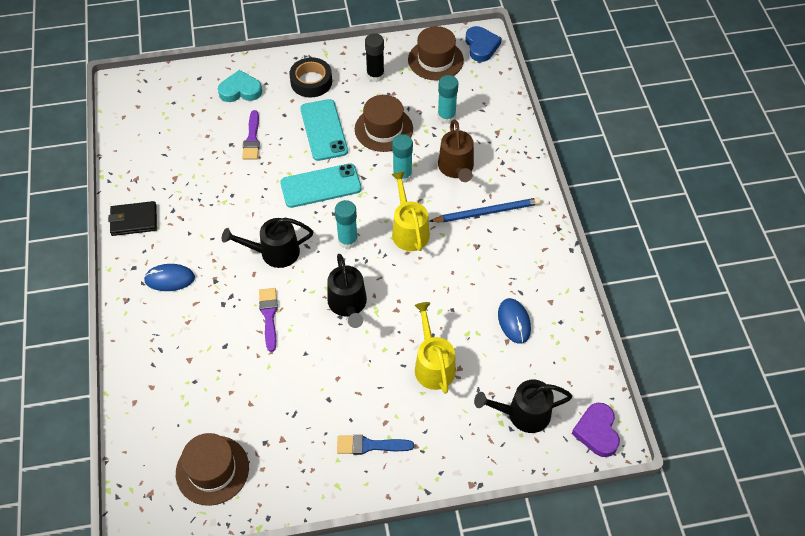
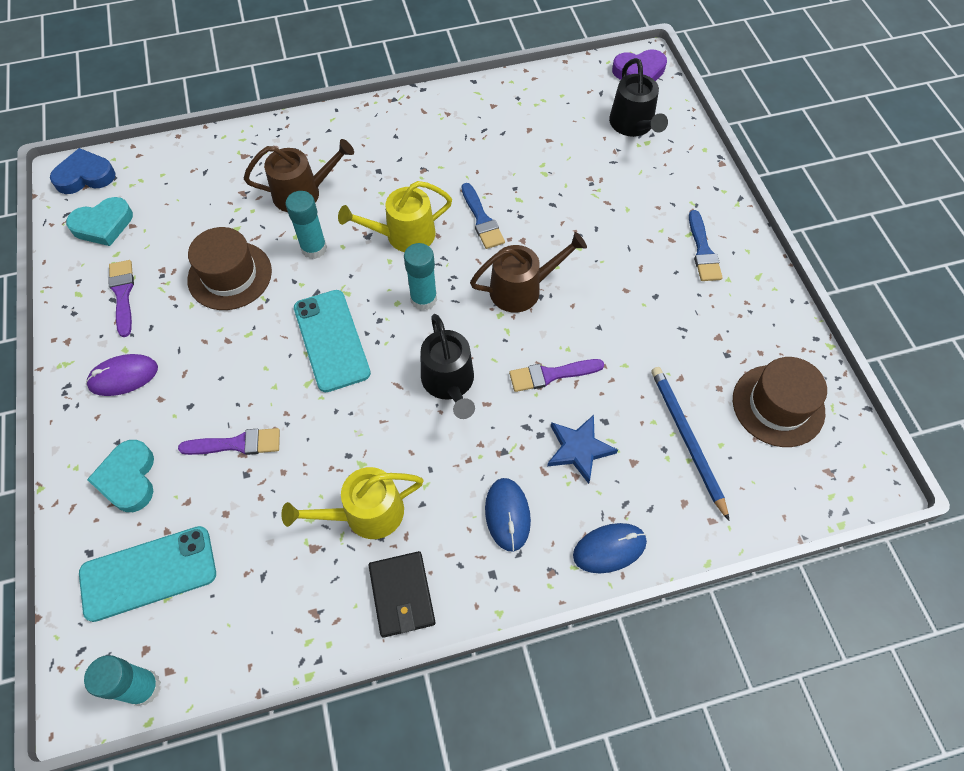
camera: 95 degrees left, 5 degrees up
(206, 326) = (579, 449): none -> blue star
(311, 81) = (123, 377): black tape -> purple mouse
(324, 130) = (226, 348): turquoise phone -> turquoise phone (148, 573)
(348, 304) = (522, 289): black watering can -> brown watering can
(375, 75) = (123, 294): black glue stick -> purple brush
(419, 283) = (482, 220): none -> blue brush
(433, 365) = (591, 201): yellow watering can -> yellow watering can (366, 513)
(435, 60) = (103, 225): brown hat -> turquoise heart
(446, 117) = (213, 207): turquoise glue stick -> turquoise glue stick (143, 687)
(487, 212) = (372, 161): blue pencil -> blue pencil (687, 439)
(514, 322) = (523, 134): blue mouse -> blue mouse (609, 548)

